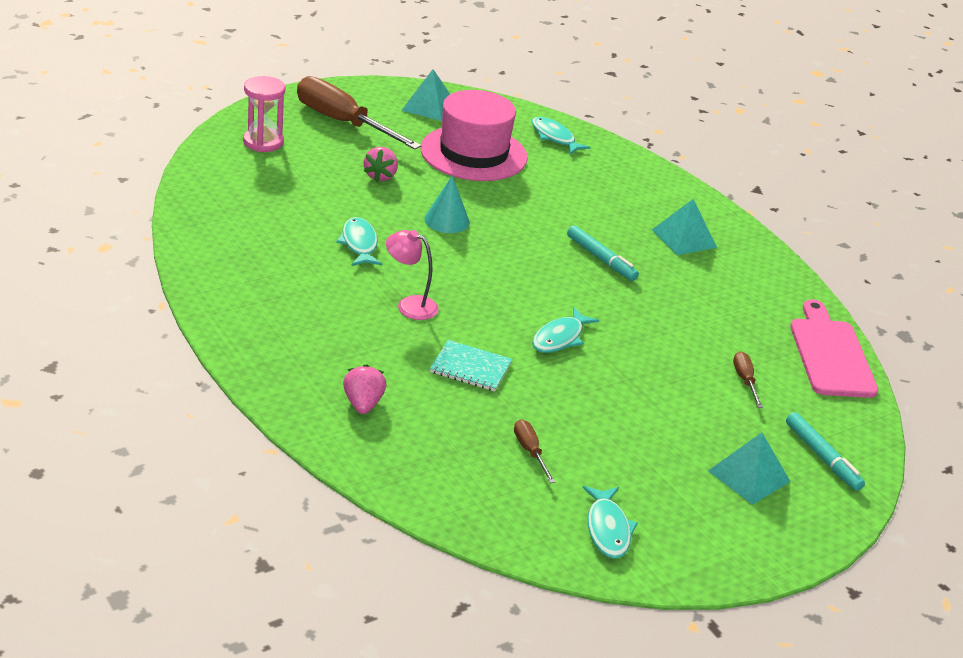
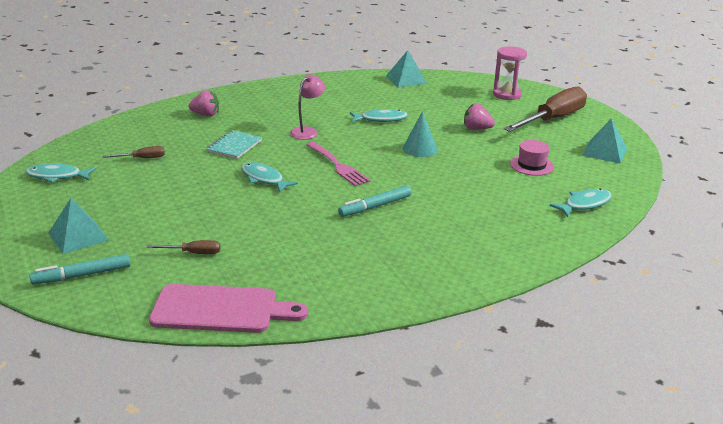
camera: 100 degrees right, 5 degrees down
(473, 153) = (531, 165): pink hat -> pink hat, size x0.47
(508, 282) = (337, 165): none -> pink fork
(684, 238) = (418, 253): turquoise pyramid -> turquoise pyramid (406, 79)

